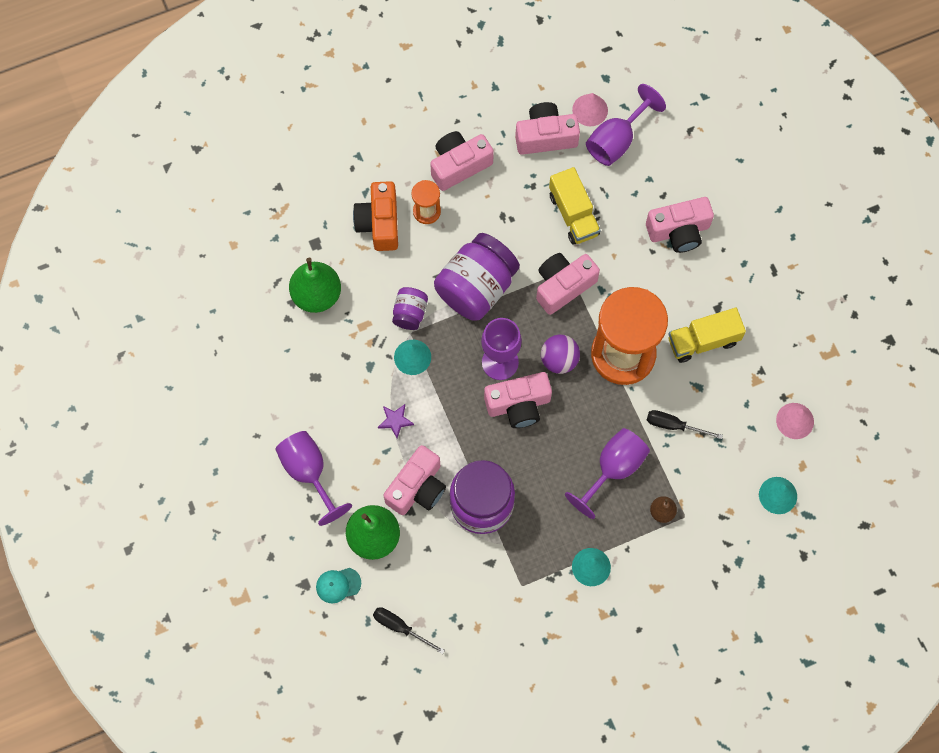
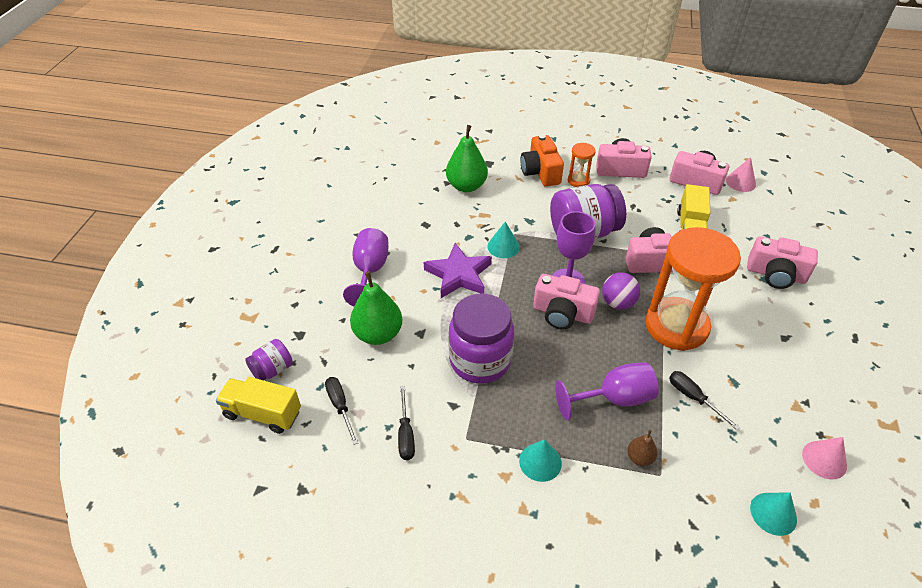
camera: 35 degrees right, 25 degrees down
(338, 585) = (322, 349): turquoise cap -> none
(379, 223) = (540, 172): orange camera -> orange camera turned 45 degrees counterclockwise
(395, 421) = (459, 275): purple star -> purple star, size x2.13
(410, 313) = (522, 223): purple jar -> purple jar (272, 370)
(417, 488) = (439, 322): pink camera -> none
(472, 615) = (405, 434): none -> black screwdriver
(616, 140) = (752, 205): purple goblet -> none
(703, 341) = (758, 353): yellow truck -> yellow truck (263, 413)

